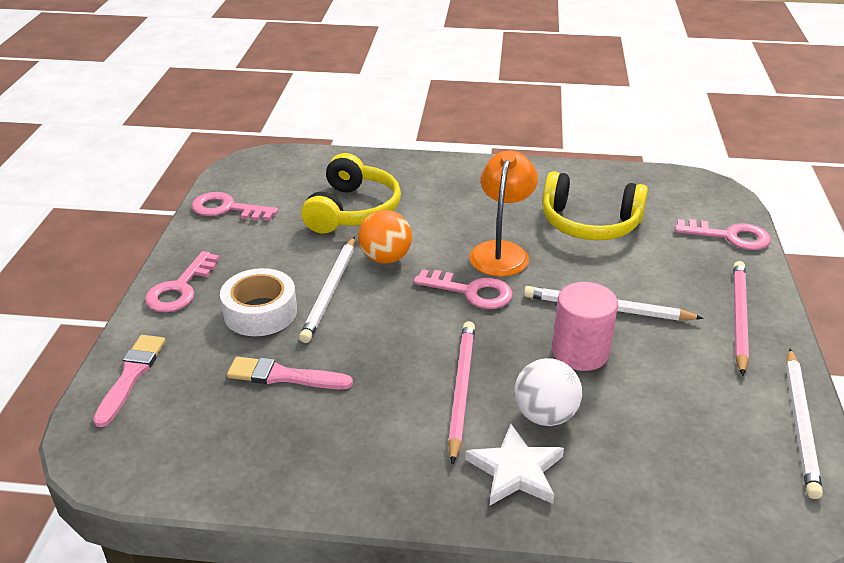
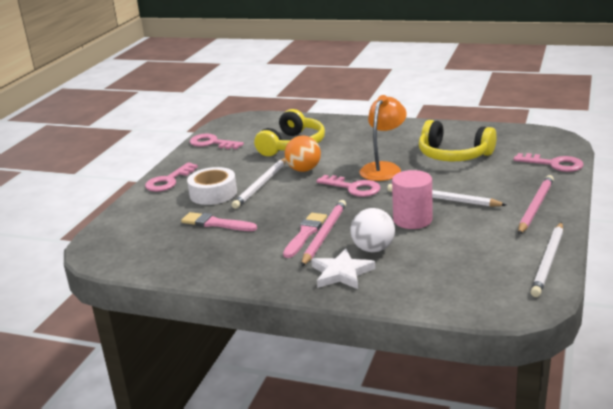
camera: 15 degrees right, 10 degrees down
(131, 376) = (125, 219): pink brush -> pink brush (305, 234)

